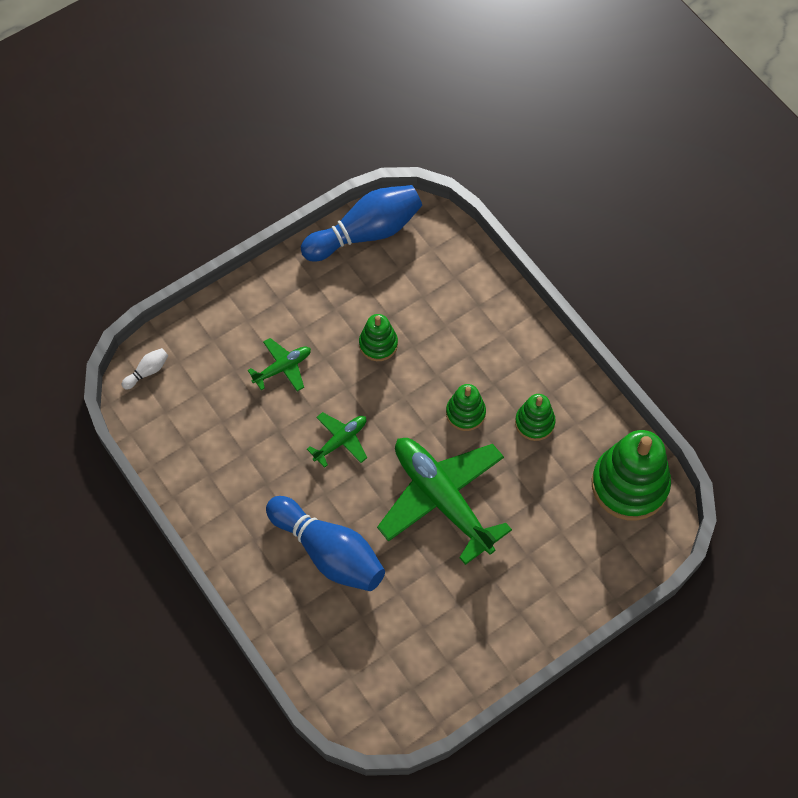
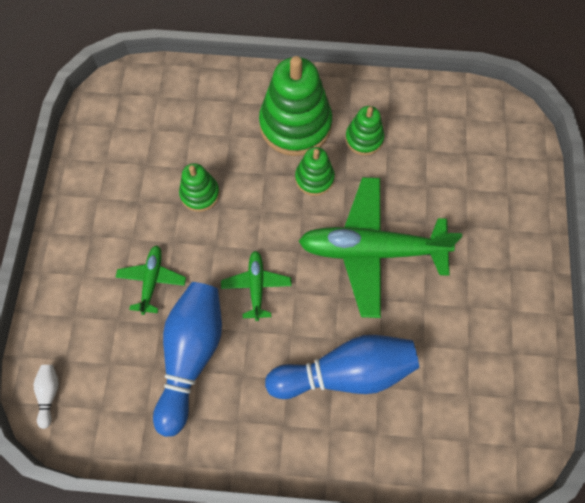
camera: 50 degrees left, 5 degrees up
(366, 233) = (98, 129): blue bowling pin -> blue bowling pin (191, 355)
(629, 485) = (466, 117): green stacking toy -> green stacking toy (295, 125)

